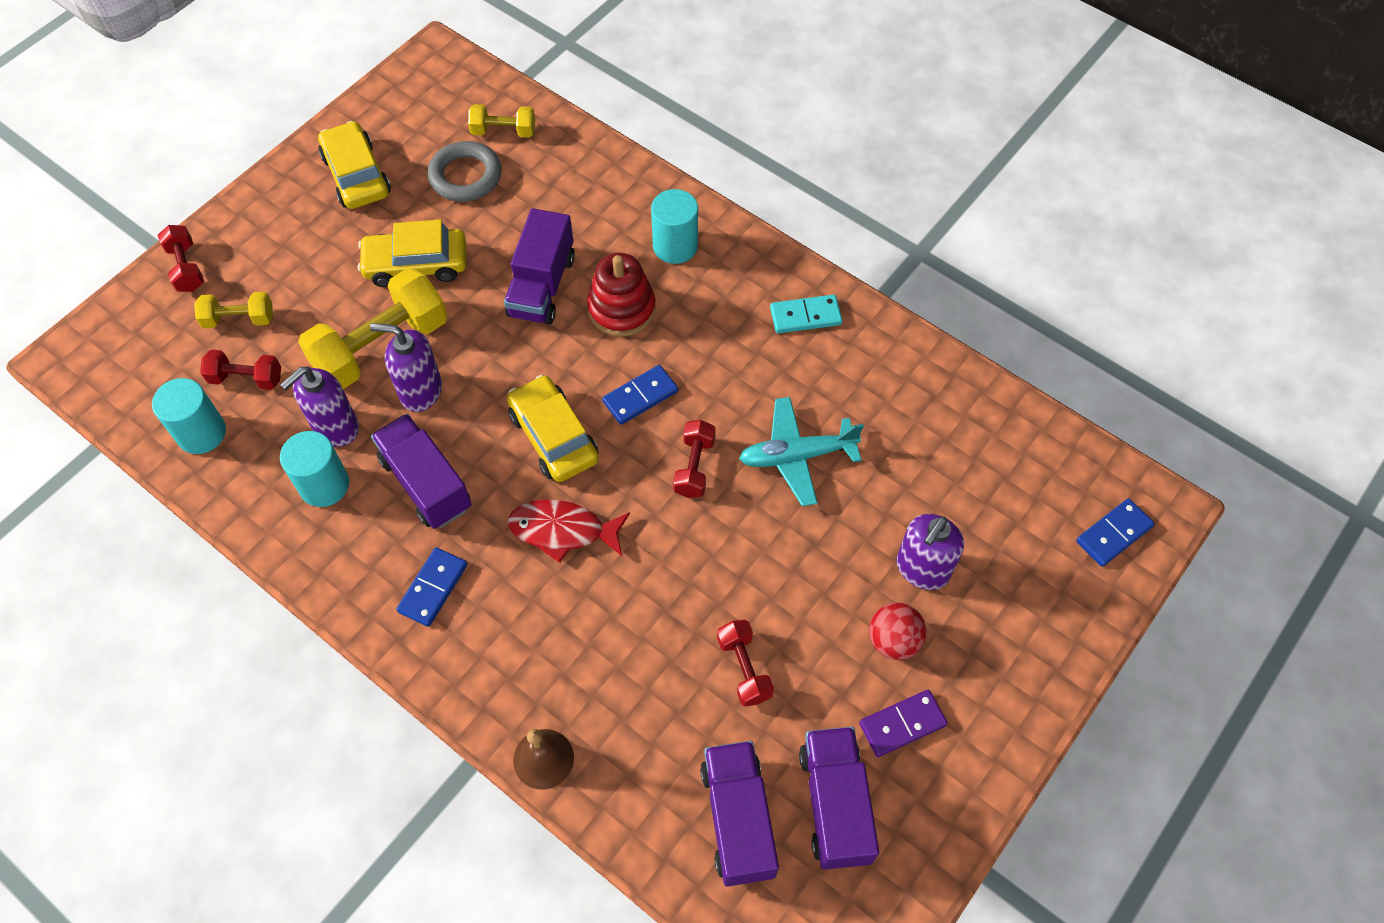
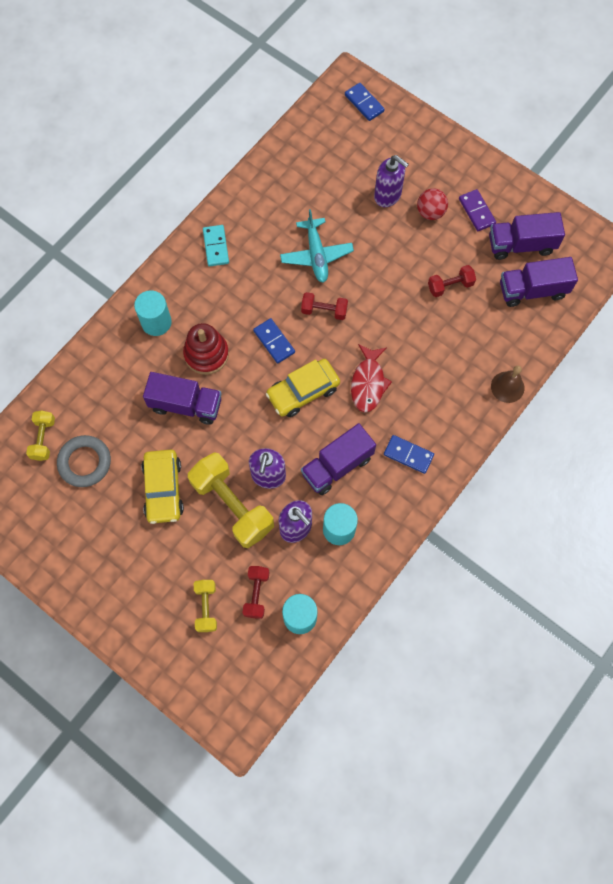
camera: 90 degrees left, 10 degrees up
(186, 268) = (158, 655): red dumbbell -> none
(356, 175) = (78, 541): yellow car -> none

